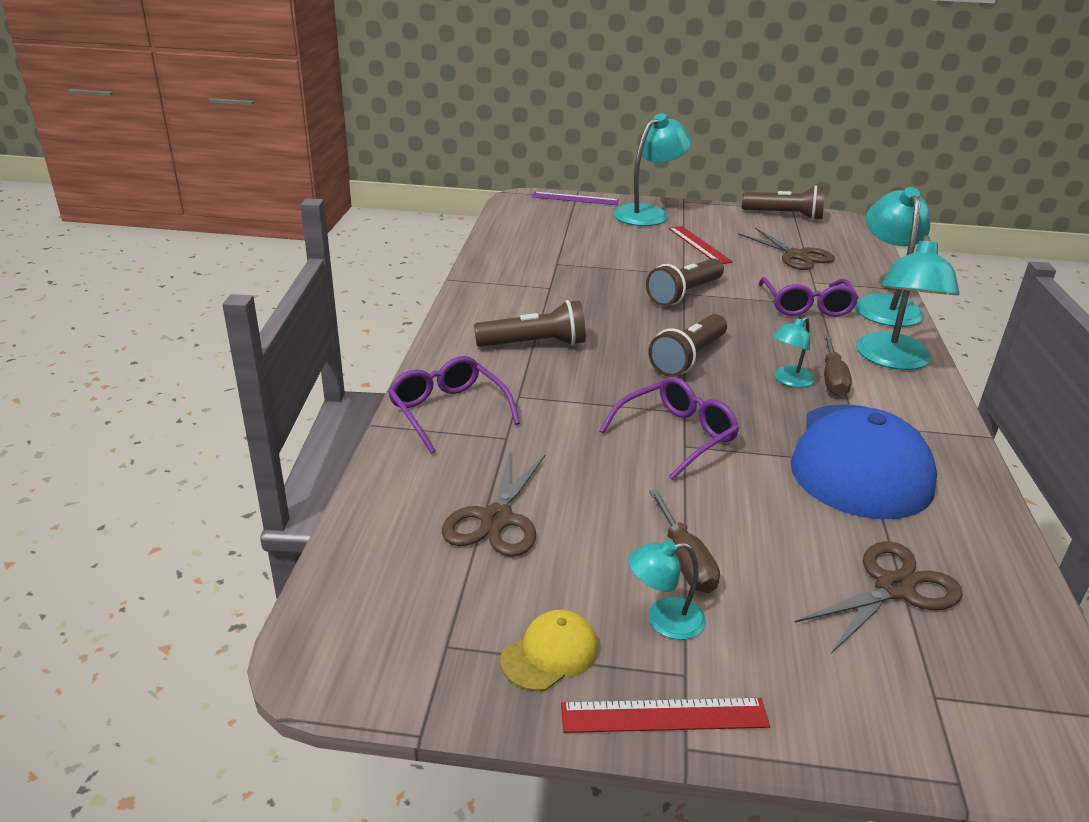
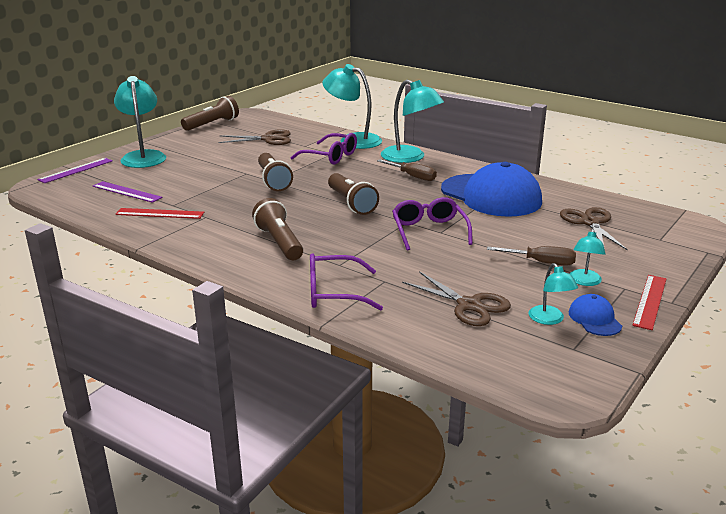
camera: 60 degrees left, 5 degrees down
(534, 344) = (279, 242): brown flashlight -> brown flashlight turned 45 degrees counterclockwise
(550, 653) = (594, 319): yellow cap -> blue cap
(558, 234) = (127, 192): none -> purple ruler
(699, 245) = (214, 157): red ruler -> red ruler (160, 213)
(789, 380) = (403, 186): turquoise lamp -> turquoise lamp (549, 320)

